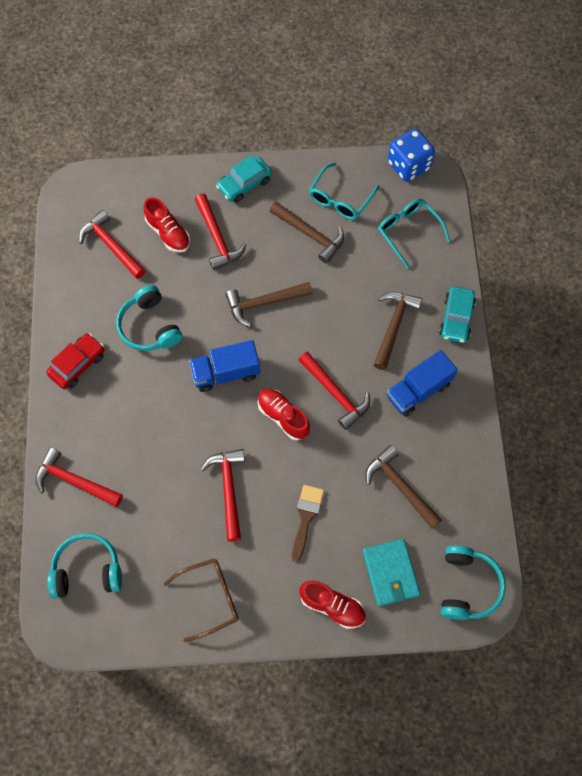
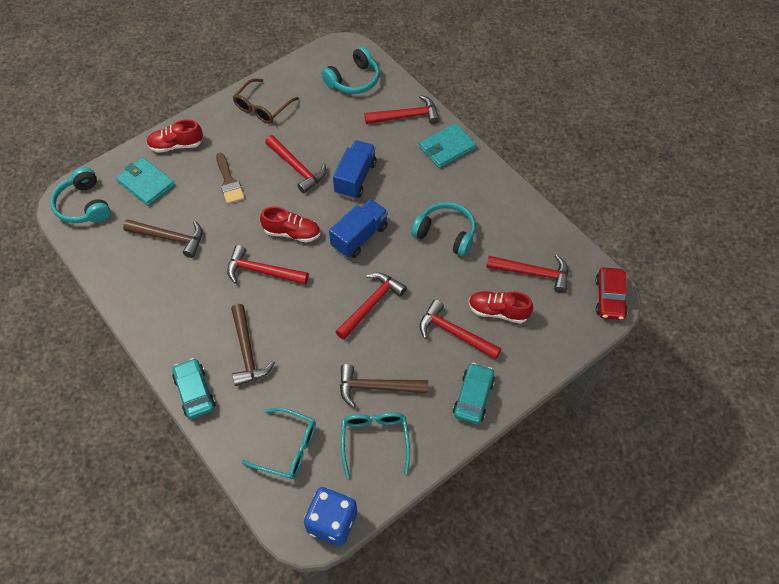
camera: 145 degrees right, 10 degrees down
(69, 415) = (447, 147): none -> turquoise wallet
(77, 364) = (473, 179): red car -> red car (610, 298)
(264, 303) = (371, 304): brown hammer -> red hammer
(418, 390) = (195, 312): blue truck -> blue truck (355, 178)

